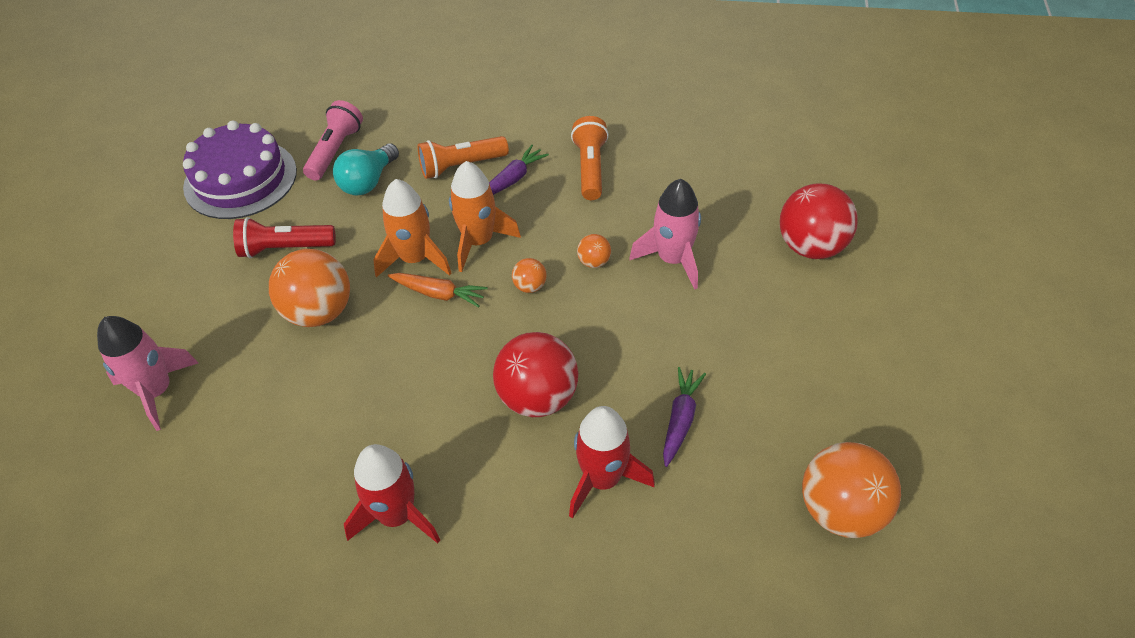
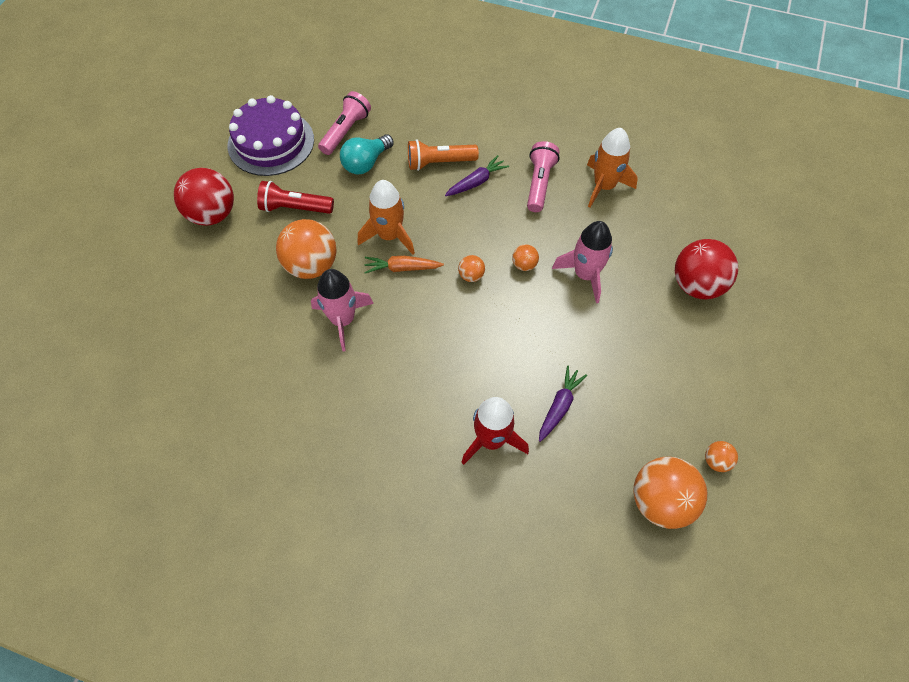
camera: 10 degrees right, 10 degrees up
(157, 391) = (187, 305): pink rocket -> pink rocket (343, 320)
(396, 515) = (339, 435): red rocket -> none
(439, 294) = (402, 268): orange carrot -> orange carrot turned 150 degrees clockwise
(478, 241) = (440, 230): orange rocket -> orange rocket (604, 186)
(538, 397) = (458, 367): red ball -> red ball (212, 214)
(590, 168) = (539, 183): orange flashlight -> pink flashlight
(895, 446) = (716, 461): none -> orange ball

